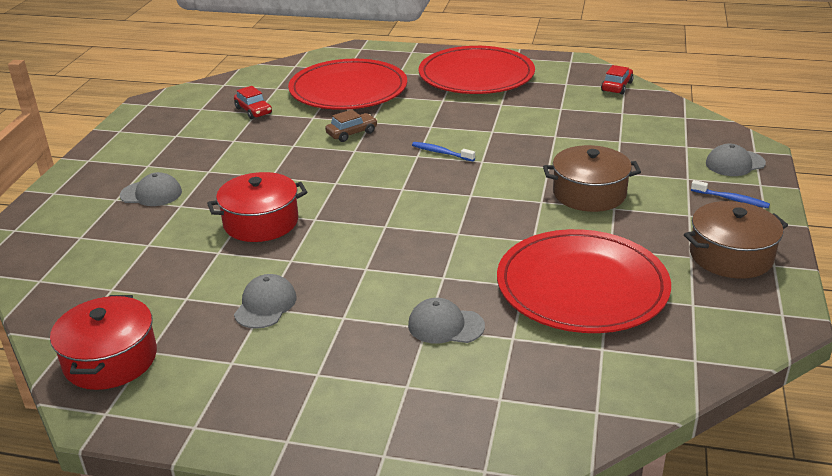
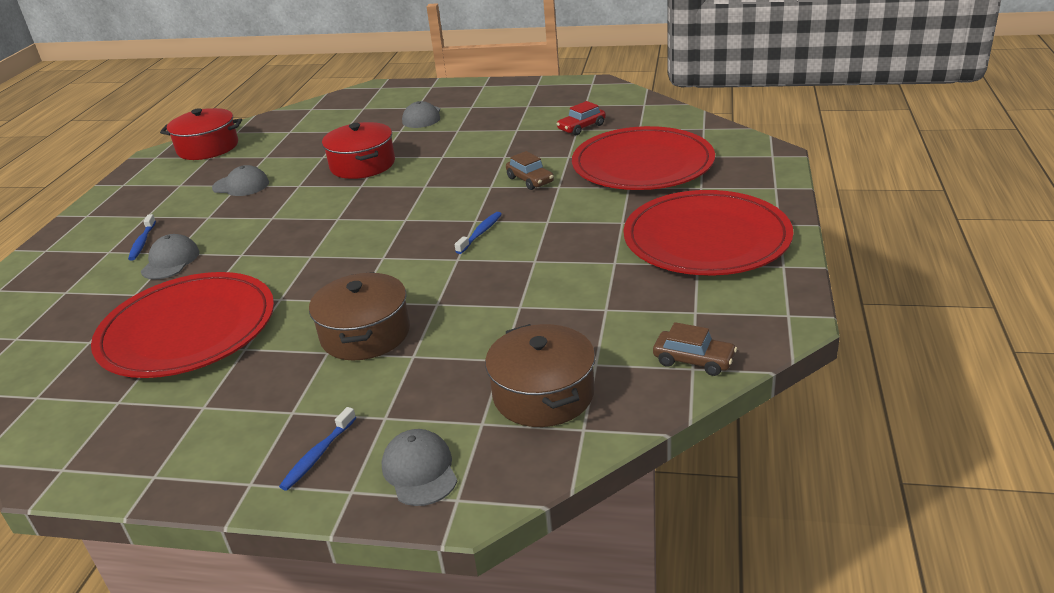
camera: 90 degrees right, 0 degrees up
(392, 360) = (142, 242): none -> blue toothbrush
(616, 86) = (694, 360): red car -> brown car
(731, 256) = (189, 440): brown pot -> brown pot (543, 394)

